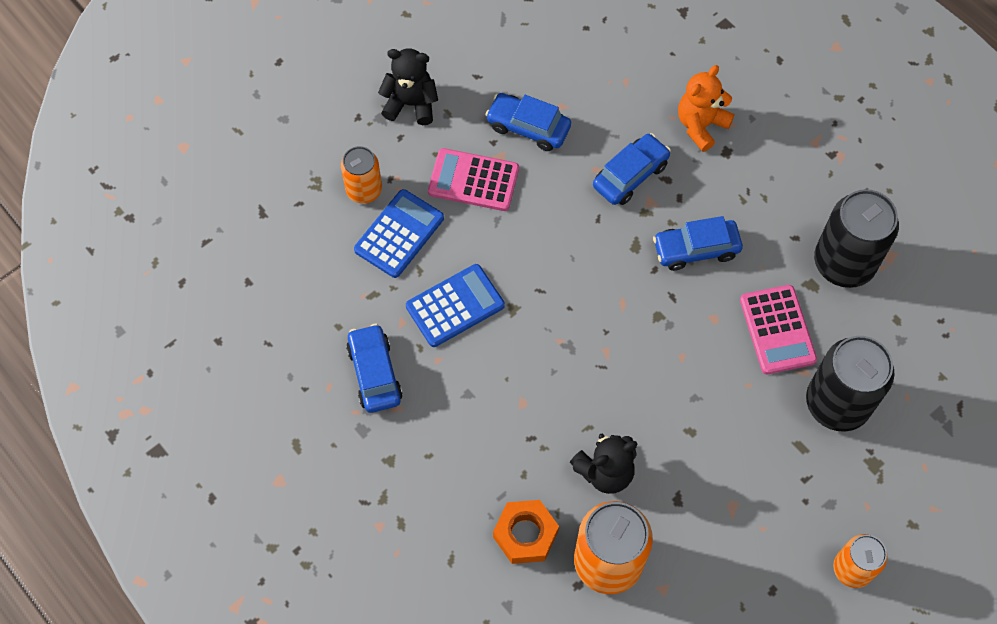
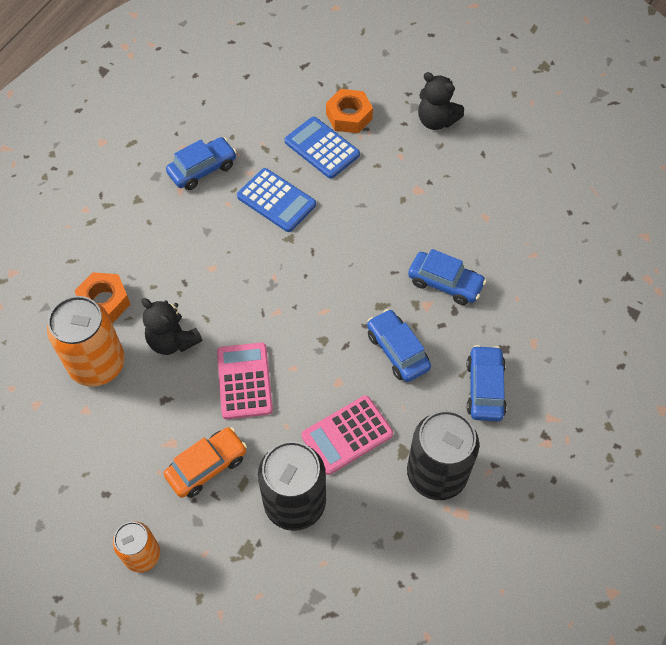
camera: 70 degrees right, 5 degrees down
(364, 190) = (349, 116): orange can -> orange nut
(399, 234) = (322, 148): blue calculator -> blue calculator turned 150 degrees counterclockwise
(411, 104) = (436, 121): black teddy bear -> black teddy bear turned 135 degrees clockwise
(473, 180) = (389, 179): pink calculator -> pink calculator (244, 381)
(528, 127) = (454, 200): blue car -> blue car (485, 388)
(701, 125) = (520, 322): orange teddy bear -> none
(771, 477) = (207, 466): none -> orange car

